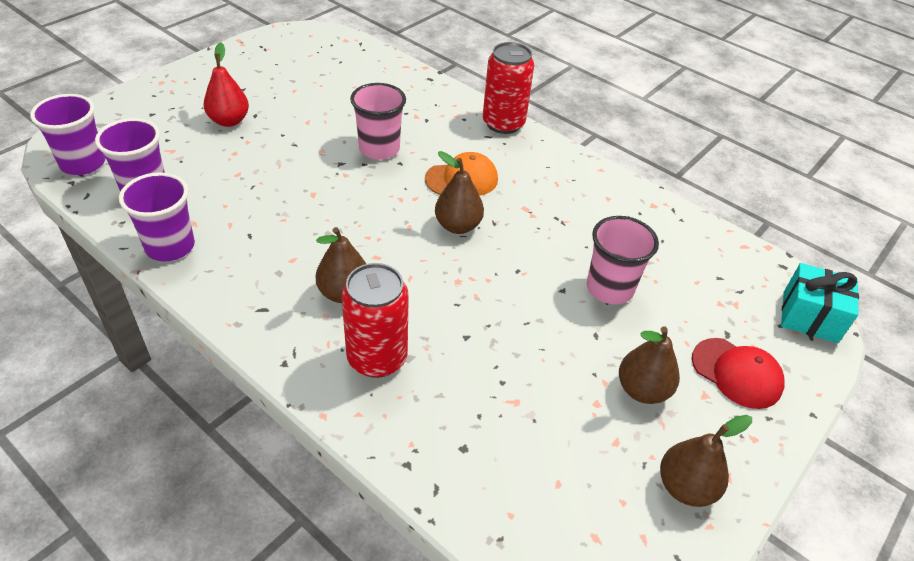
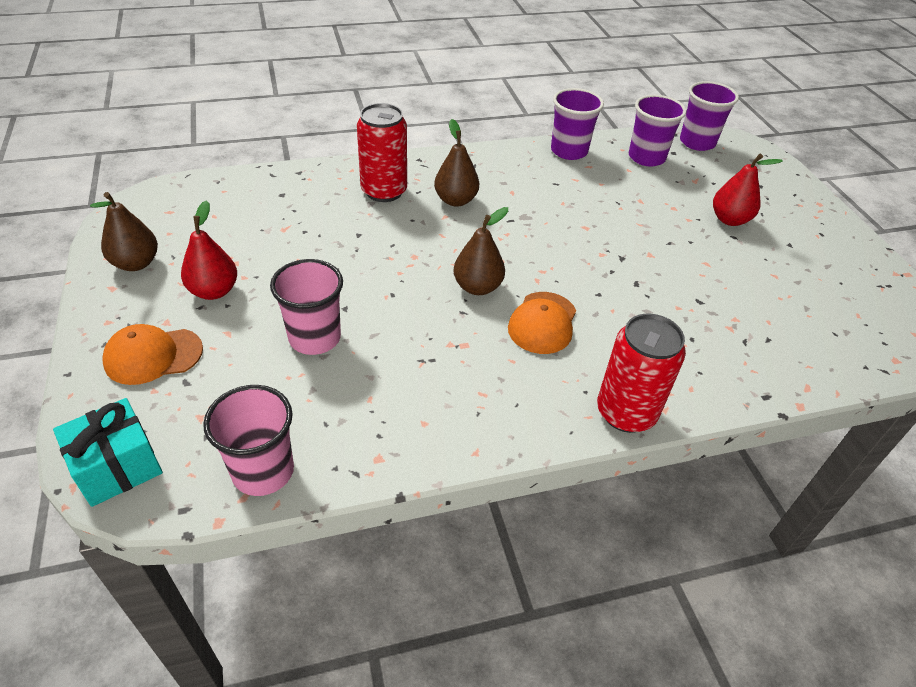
camera: 125 degrees right, 0 degrees up
(379, 149) = (631, 290): pink cup -> pink cup (263, 471)
(642, 390) = (214, 291): brown pear -> red pear
(736, 373) = (153, 356): red cap -> orange cap

